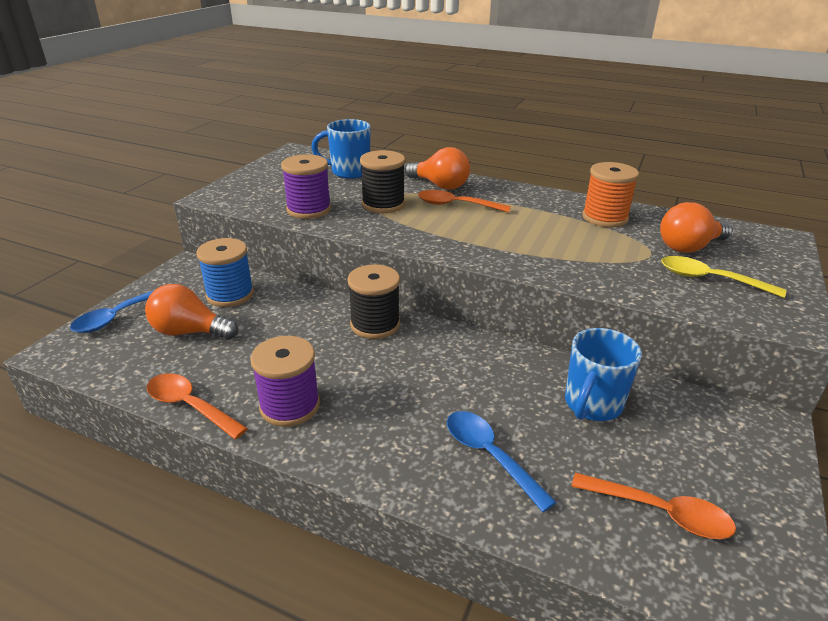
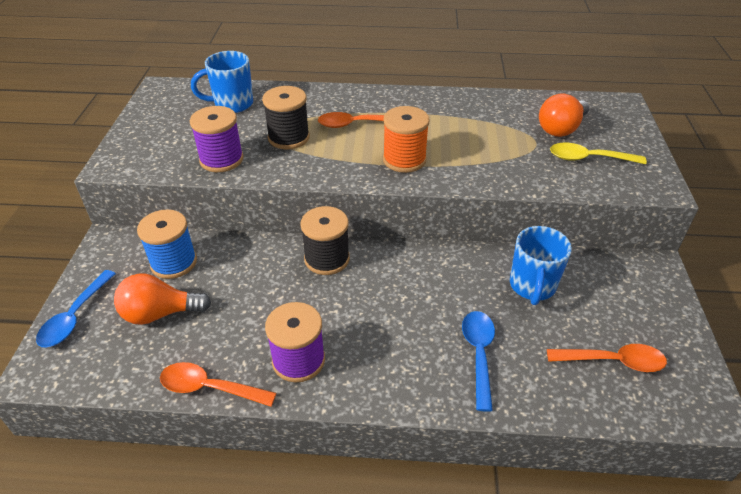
camera: 20 degrees left, 10 degrees up
(440, 186) = (328, 104): orange light bulb -> none
(489, 455) = (479, 354): blue spoon -> blue spoon turned 60 degrees clockwise
(604, 218) = (484, 112): orange spool -> orange spool (404, 160)

